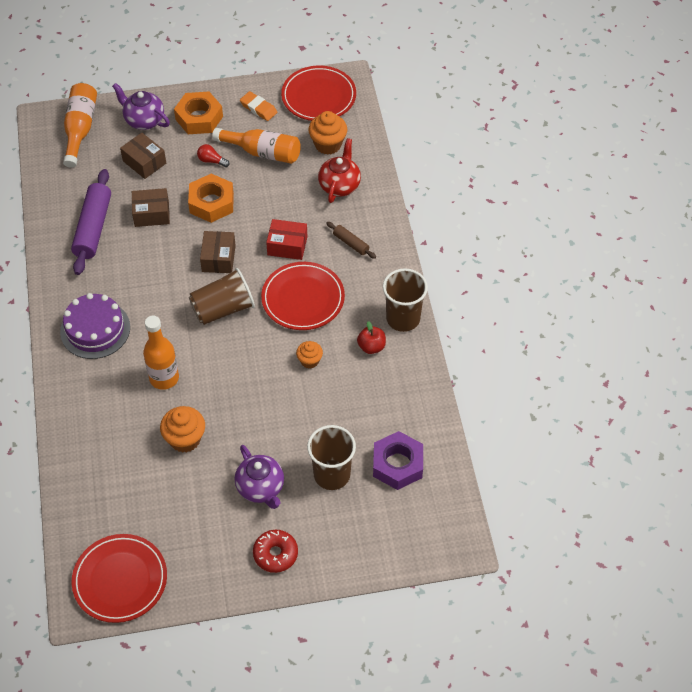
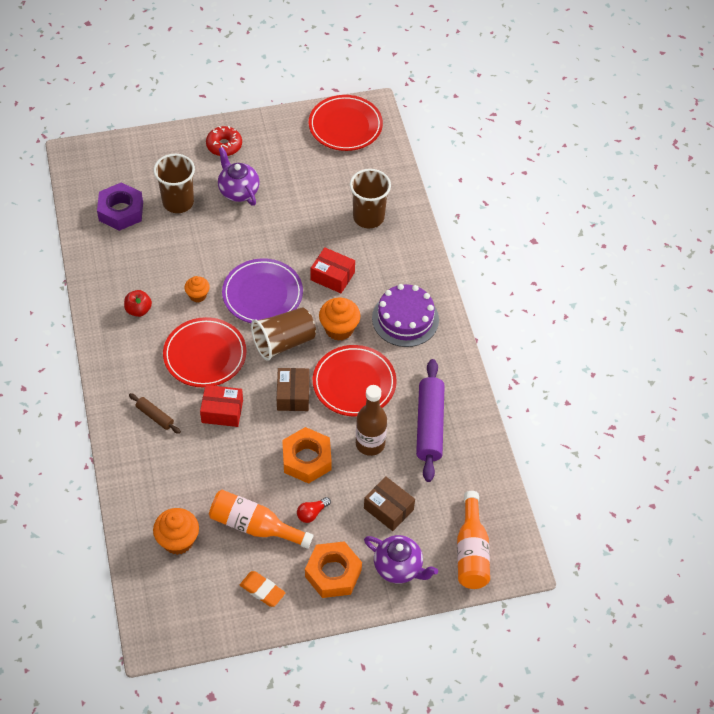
camera: 175 degrees right, 0 degrees up
(151, 214) = (370, 444): brown box -> brown bottle
(164, 378) = (332, 276): orange bottle -> red box
(185, 439) = (307, 226): orange cupcake -> orange cupcake (339, 329)
(211, 161) = (312, 513): red light bulb -> red light bulb turned 120 degrees clockwise
(241, 360) = (262, 294): none -> purple plate
(318, 96) = (188, 611): red plate -> red plate (354, 383)
(339, 185) = (165, 486): red teapot -> none
(403, 318) = (106, 338): brown cup -> brown cup (368, 217)

